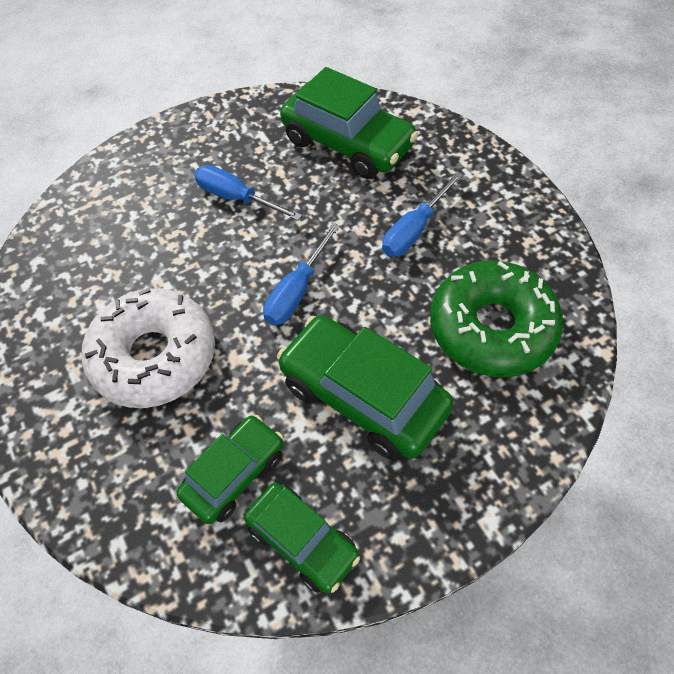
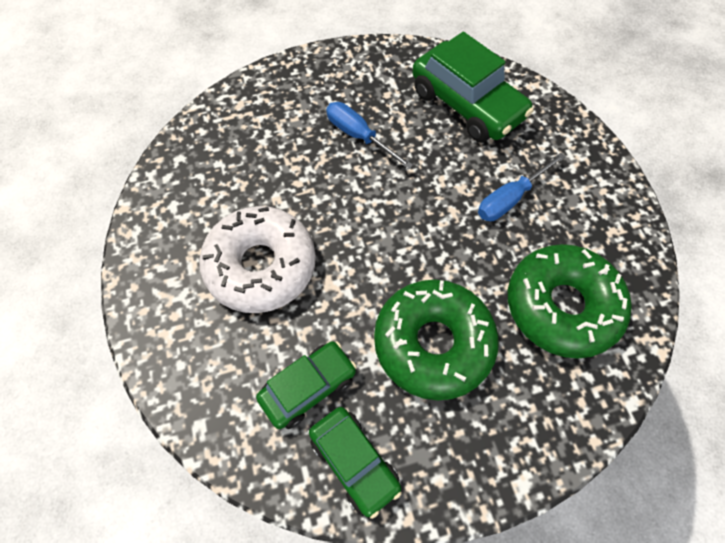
camera: 10 degrees right, 5 degrees up
(297, 291) = (394, 233): blue screwdriver -> none
(363, 396) = (433, 343): green car -> green donut

